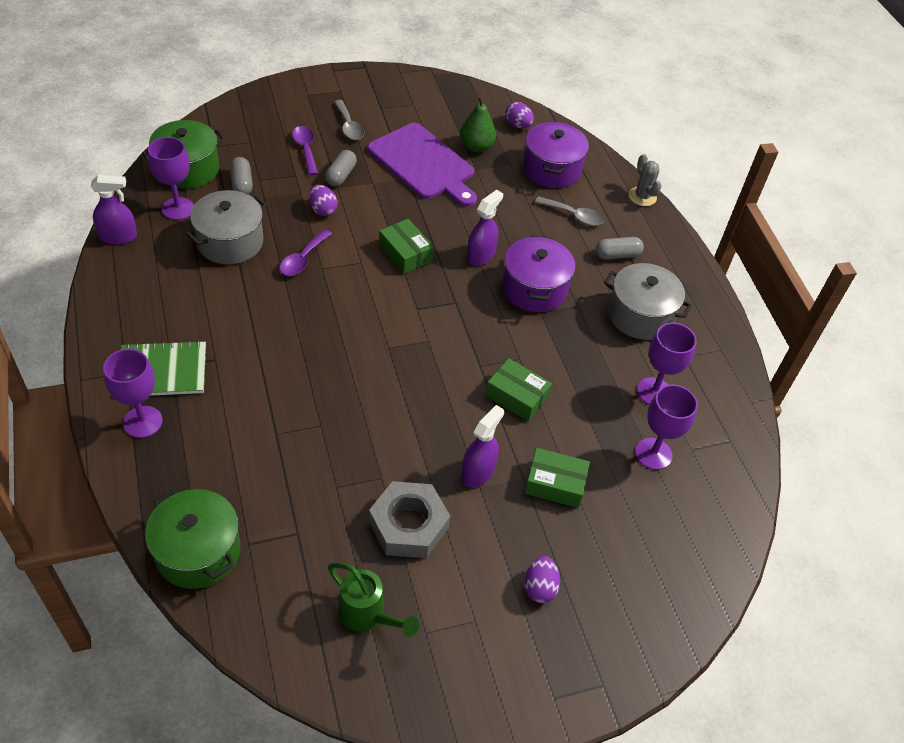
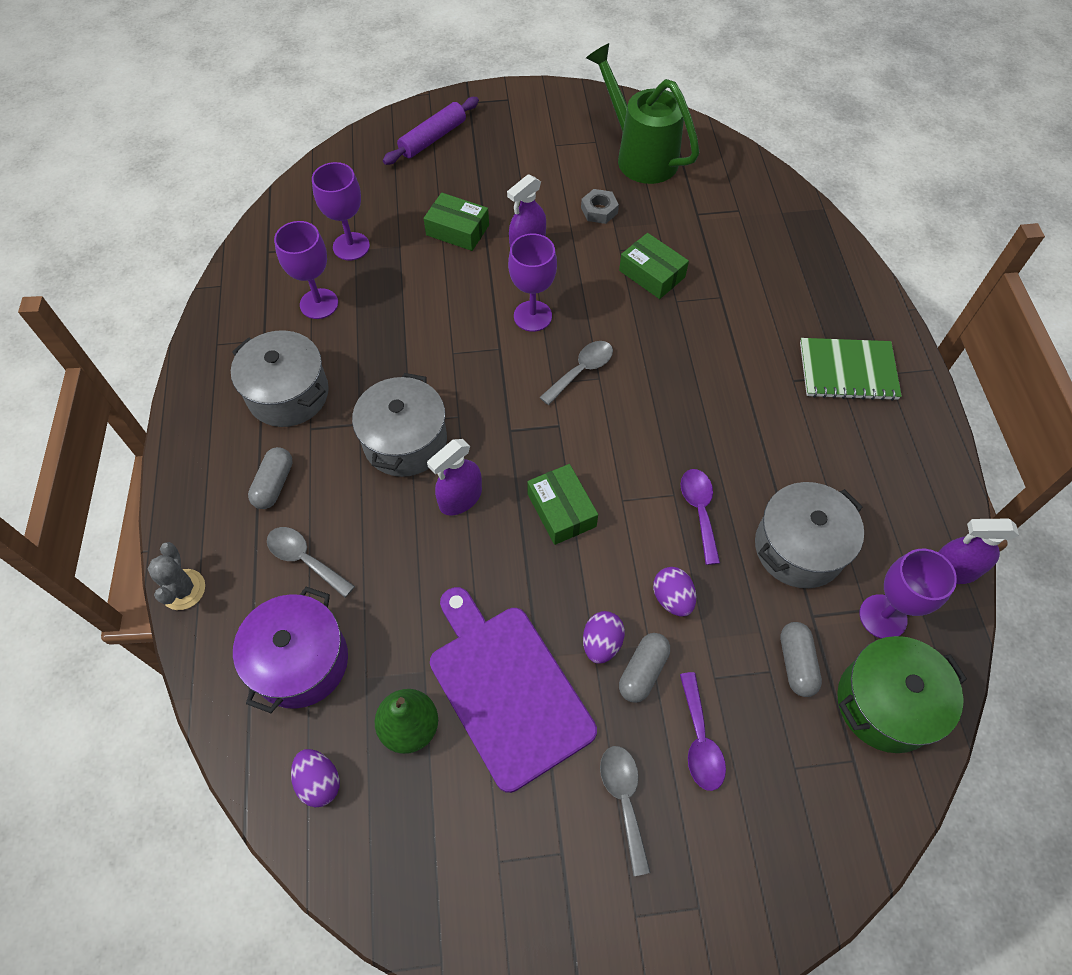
camera: 165 degrees left, 10 degrees up
(142, 422) = (855, 319): purple goblet -> purple goblet (532, 316)
(198, 551) = (780, 208): green pot -> none
(303, 259) = (699, 510): purple spoon -> purple spoon turned 45 degrees counterclockwise
(368, 615) = (639, 155): green watering can -> green watering can, size x1.64
(404, 352) = (581, 370): none -> grey spoon
(408, 525) = (599, 210): grey nut -> grey nut, size x0.53
(516, 396) = (469, 312): green box -> green box (652, 274)
(534, 288) = (405, 441): purple pot -> grey pot
(539, 587) = (497, 159): purple egg -> purple egg (601, 643)
(617, 255) = (274, 484): grey capsule -> grey capsule turned 75 degrees counterclockwise
(626, 612) = (433, 138): none -> purple rolling pin

